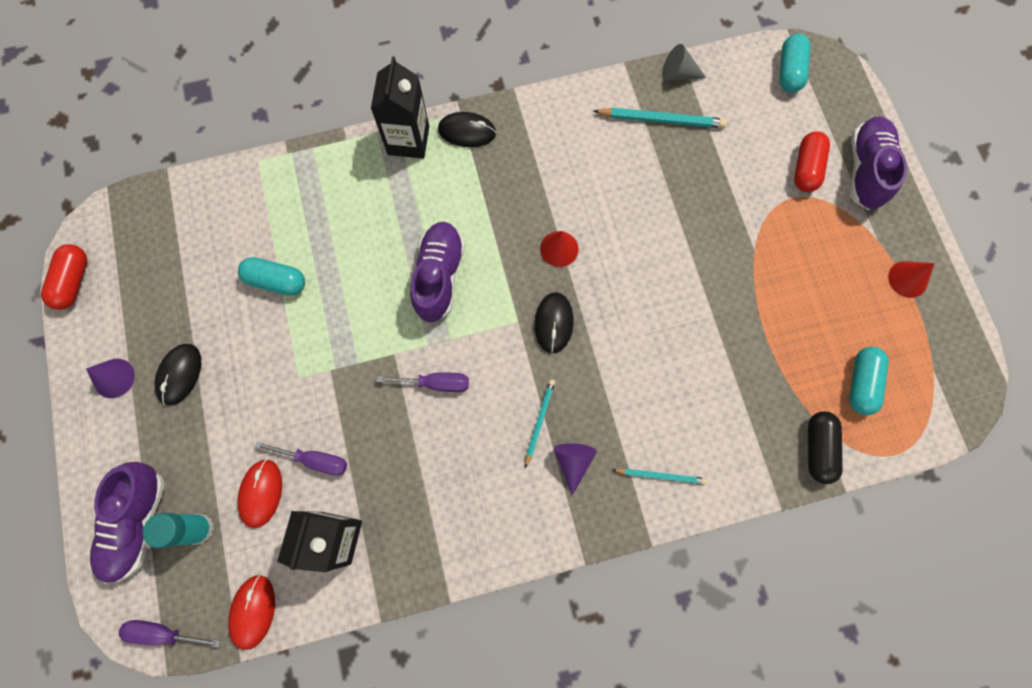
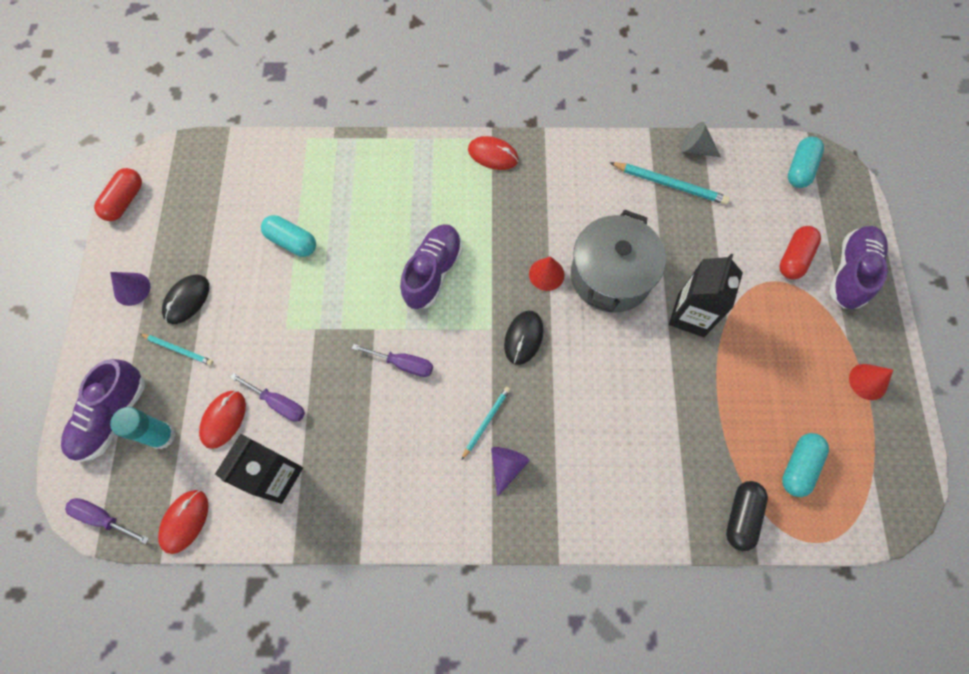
camera: 15 degrees right, 5 degrees down
(408, 140) = (440, 151): black carton -> black carton (691, 315)
(467, 131) = (493, 155): black mouse -> red mouse
(626, 234) = (610, 276): none -> grey pot
(660, 475) = (584, 501): turquoise pencil -> turquoise pencil (178, 349)

